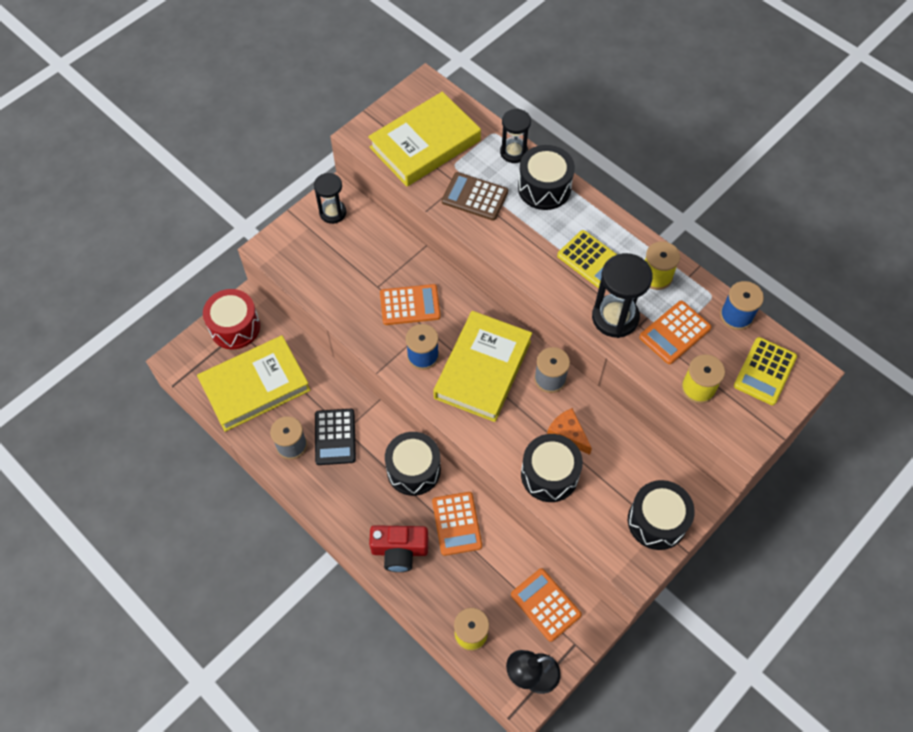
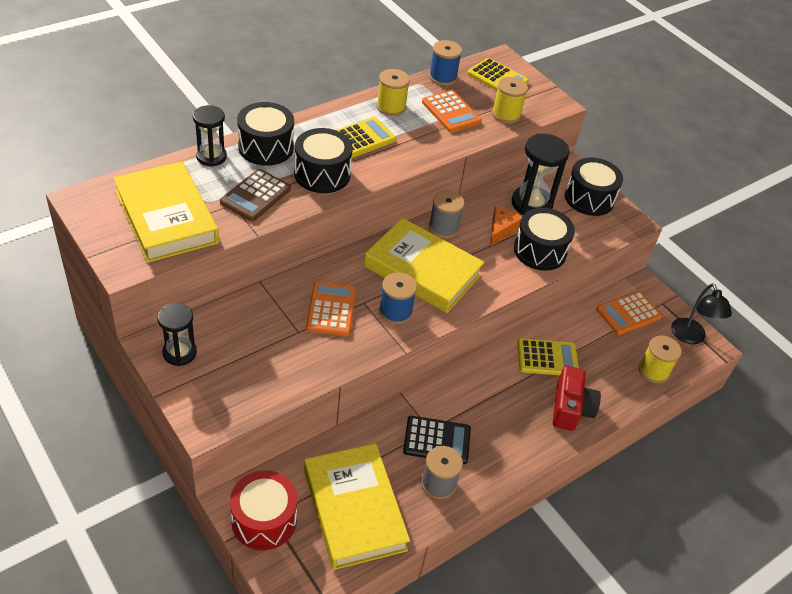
camera: 85 degrees left, 15 degrees down
(413, 470) = (486, 380): black drum -> black drum (322, 174)
(457, 523) = (547, 358): orange calculator -> yellow calculator
(568, 434) = (501, 230): orange cheese -> orange cheese turned 150 degrees clockwise
(615, 317) = (426, 140): black hourglass -> black hourglass (531, 204)

